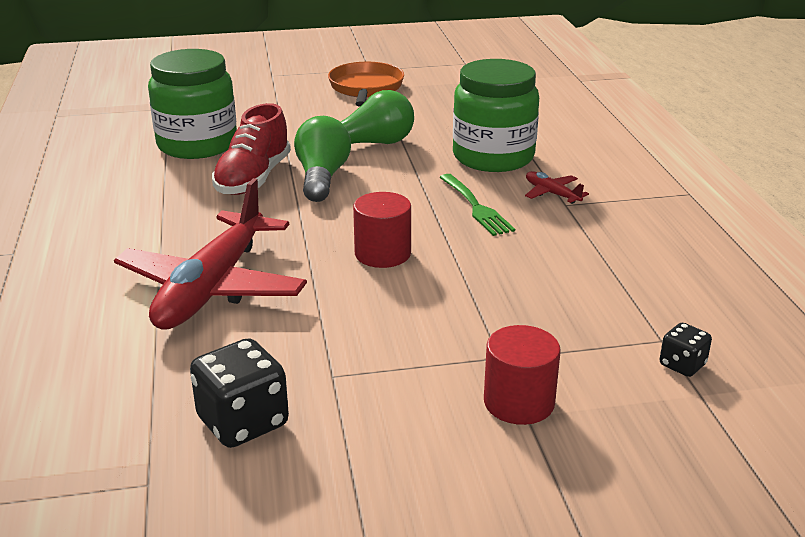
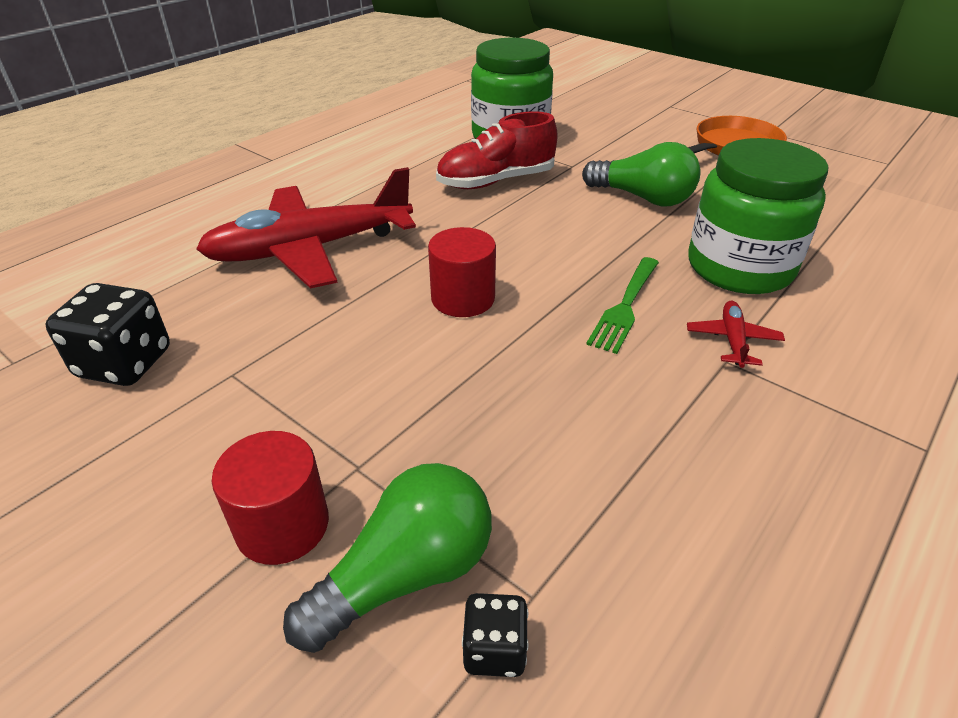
camera: 50 degrees right, 10 degrees up
(322, 177) = (546, 206): green light bulb -> green light bulb (406, 574)

